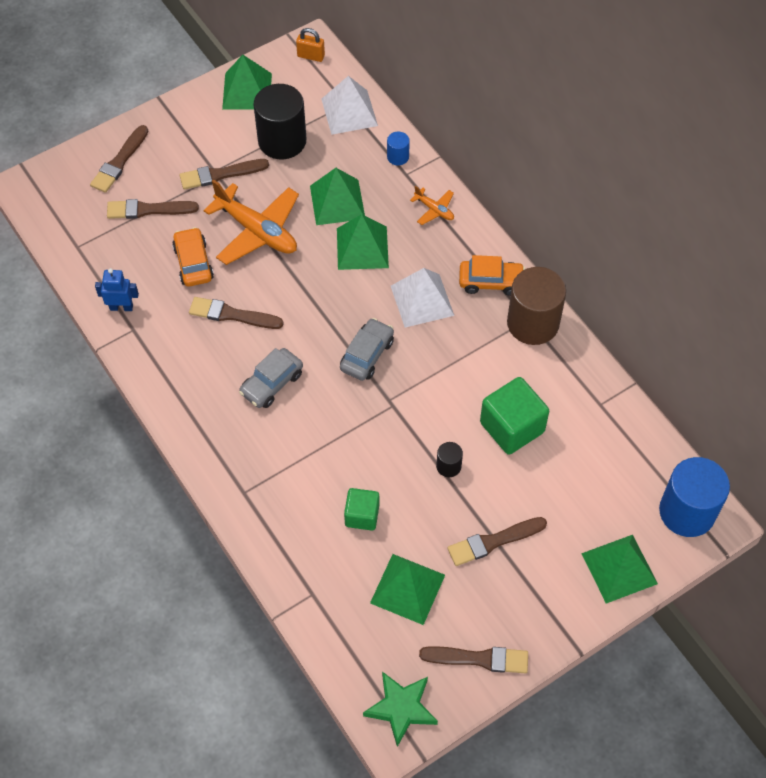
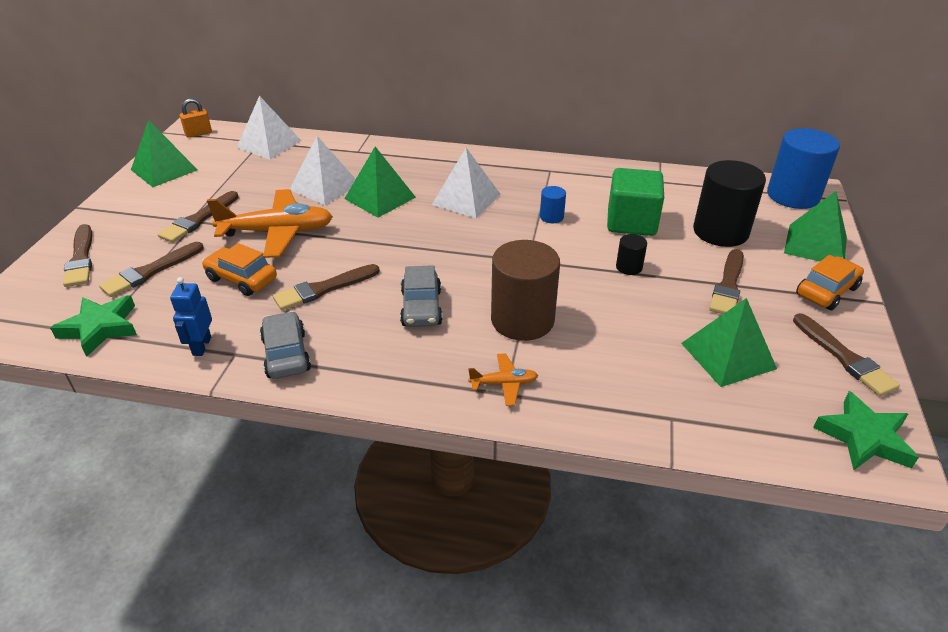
camera: 45 degrees left, 20 degrees down
(82, 244) = (100, 328): none -> green star
(121, 307) = (201, 346): blue robot -> blue robot turned 45 degrees counterclockwise
(282, 141) = (232, 179): black cylinder -> black cylinder (720, 232)
(337, 202) = (324, 186): green pyramid -> white pyramid
(362, 515) = (621, 337): green cube -> none
(367, 355) = (472, 247): grey car -> grey car (286, 354)
(398, 157) = (339, 147): blue cylinder -> blue cylinder (551, 217)
(434, 210) = (404, 156): orange plane -> orange plane (504, 384)
(479, 659) = (844, 357): brown brush -> brown brush turned 105 degrees clockwise
(491, 282) = (498, 167): orange car -> orange car (826, 291)
(533, 323) = (556, 170): brown cylinder -> brown cylinder (522, 320)

